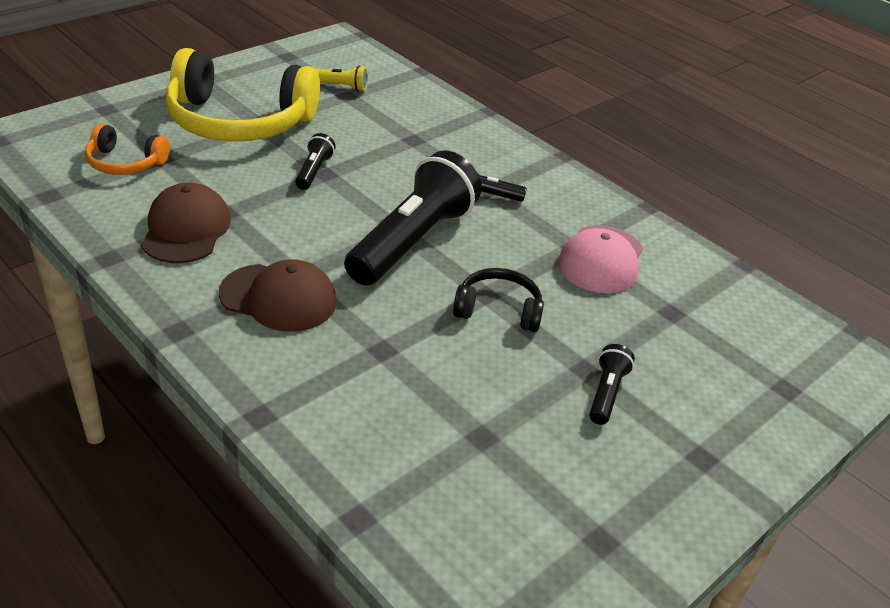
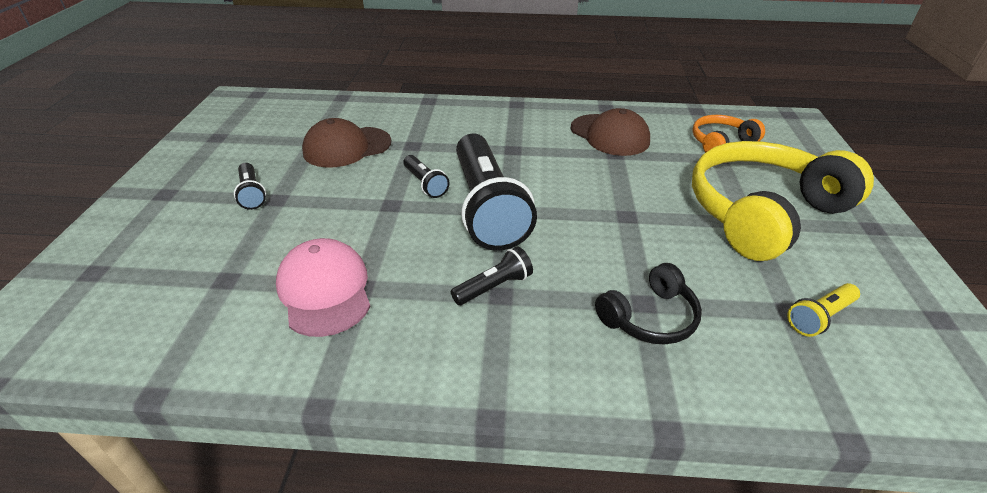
camera: 140 degrees right, 0 degrees up
(278, 298) = (501, 136): brown cap -> brown cap (347, 147)
(314, 171) = (636, 211): black flashlight -> black flashlight (425, 184)
(498, 310) = (370, 200): black headphones -> black headphones (649, 317)

